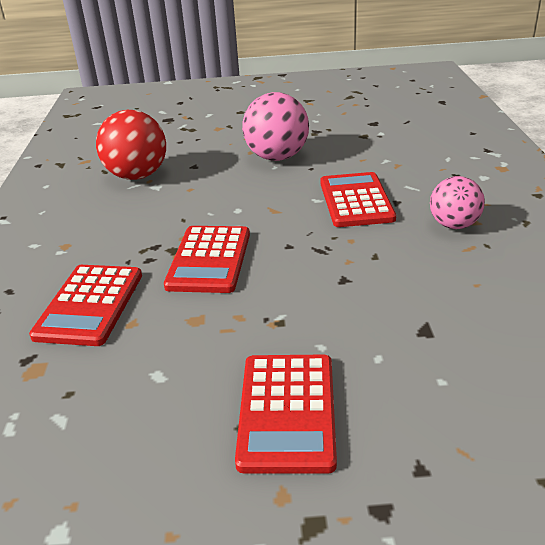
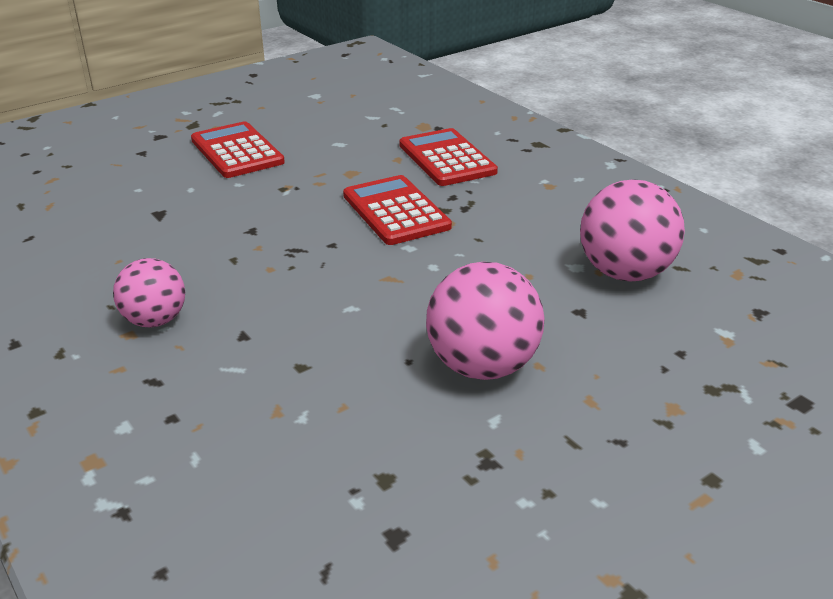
camera: 145 degrees right, 0 degrees up
(137, 176) = (625, 273): red ball -> pink ball
(356, 200) = (298, 321): red calculator -> none

